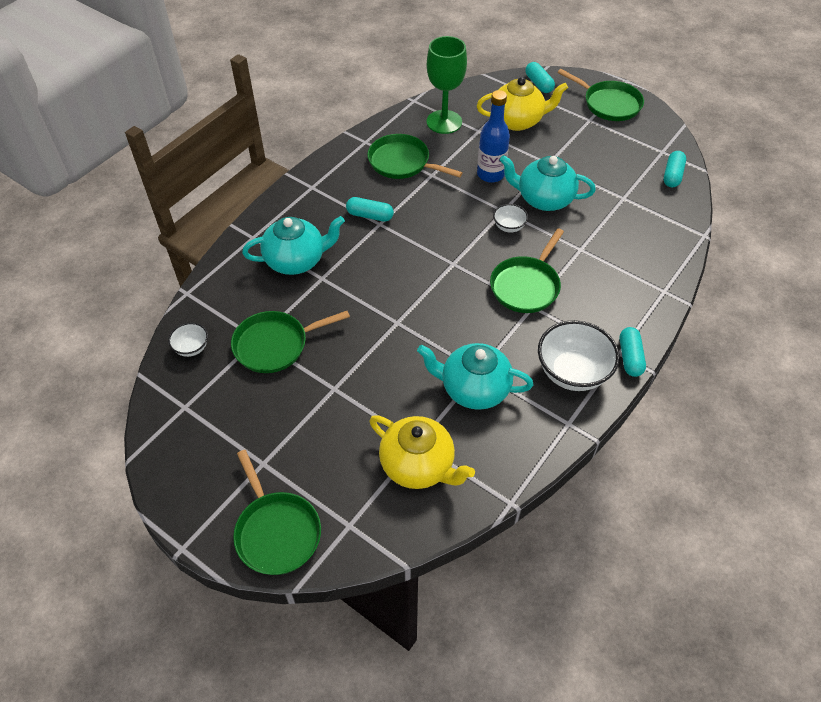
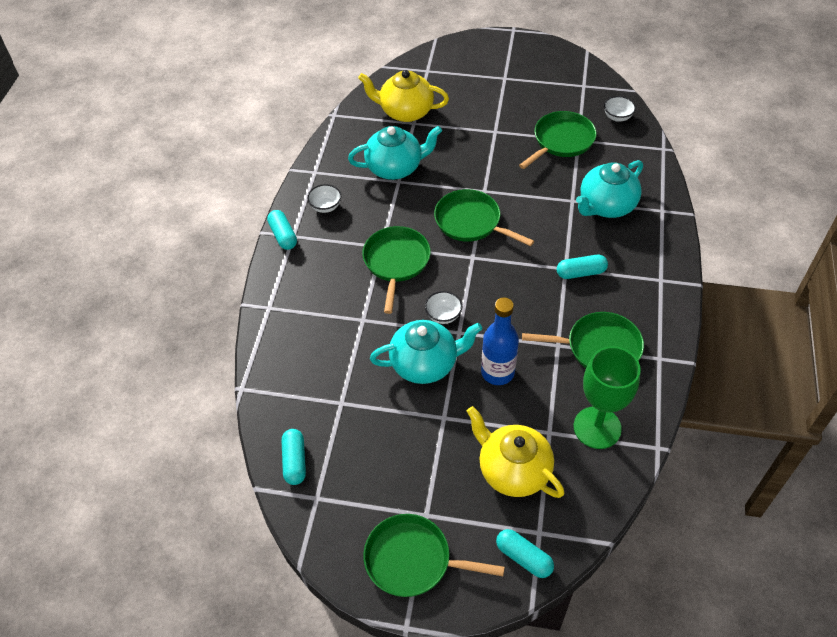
camera: 155 degrees right, 0 degrees up
(277, 532) = (467, 53): green pan -> green pan (470, 222)
(518, 121) = (513, 470): yellow teapot -> yellow teapot turned 75 degrees clockwise
(572, 372) = (325, 207): white bowl -> white bowl, size x0.50

